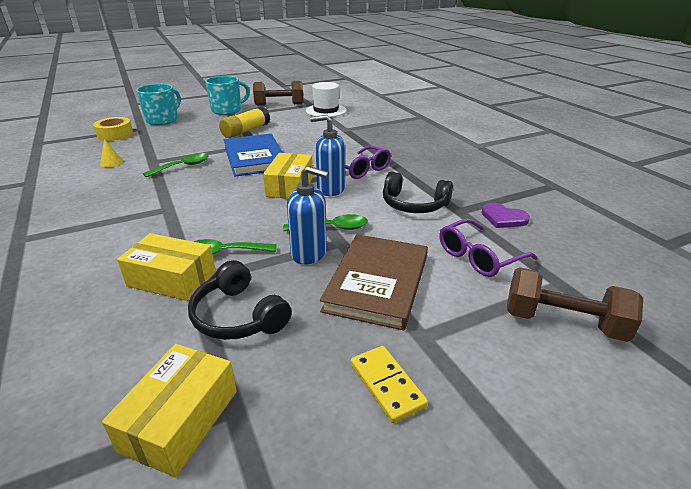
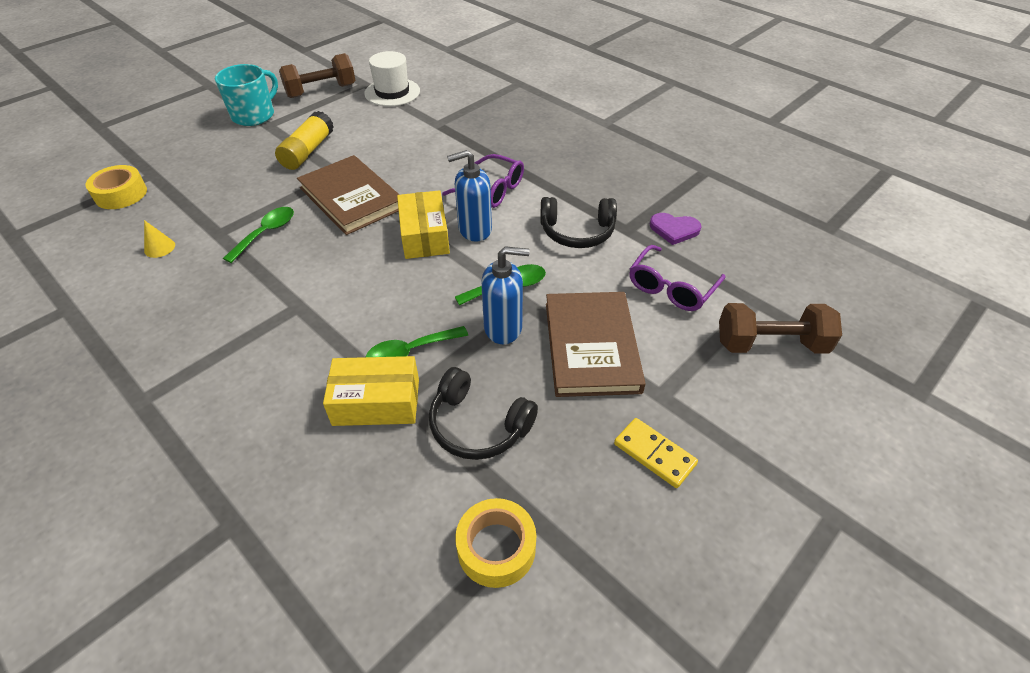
camera: 20 degrees left, 15 degrees up
(162, 120) = (171, 152): turquoise mug -> none
(180, 420) = (496, 548): yellow box -> yellow tape
(255, 158) = (351, 198): blue book -> brown book

